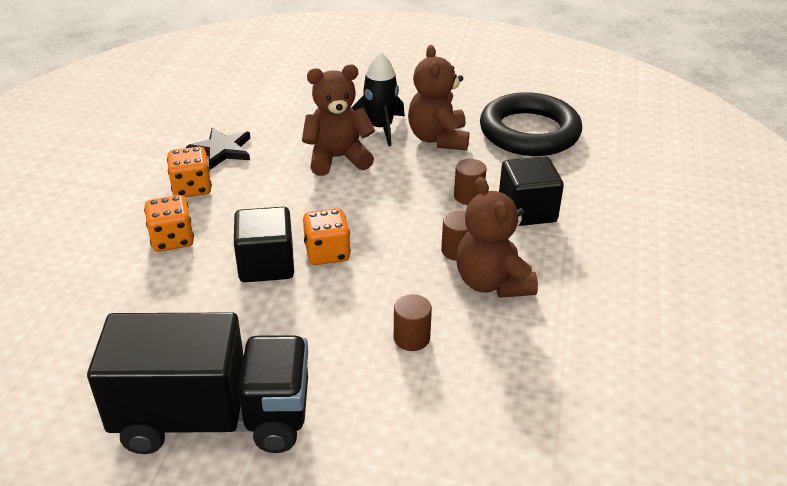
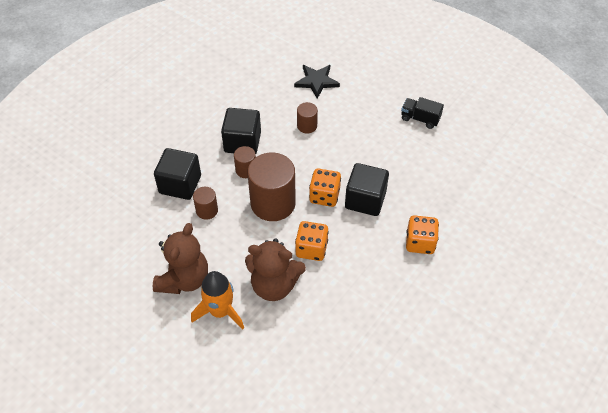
camera: 155 degrees left, 15 degrees up
(192, 188) = (396, 292): orange dice -> orange dice (311, 249)
(214, 418) = (420, 119): black truck -> black truck, size x0.40
(221, 150) = (361, 331): black star -> black star (316, 81)
(380, 128) = (220, 311): black rocket -> orange rocket
(392, 226) = (273, 203): none -> brown cylinder
(492, 283) = (242, 142): brown teddy bear -> black cube
(529, 132) = (110, 260): black ring -> none

